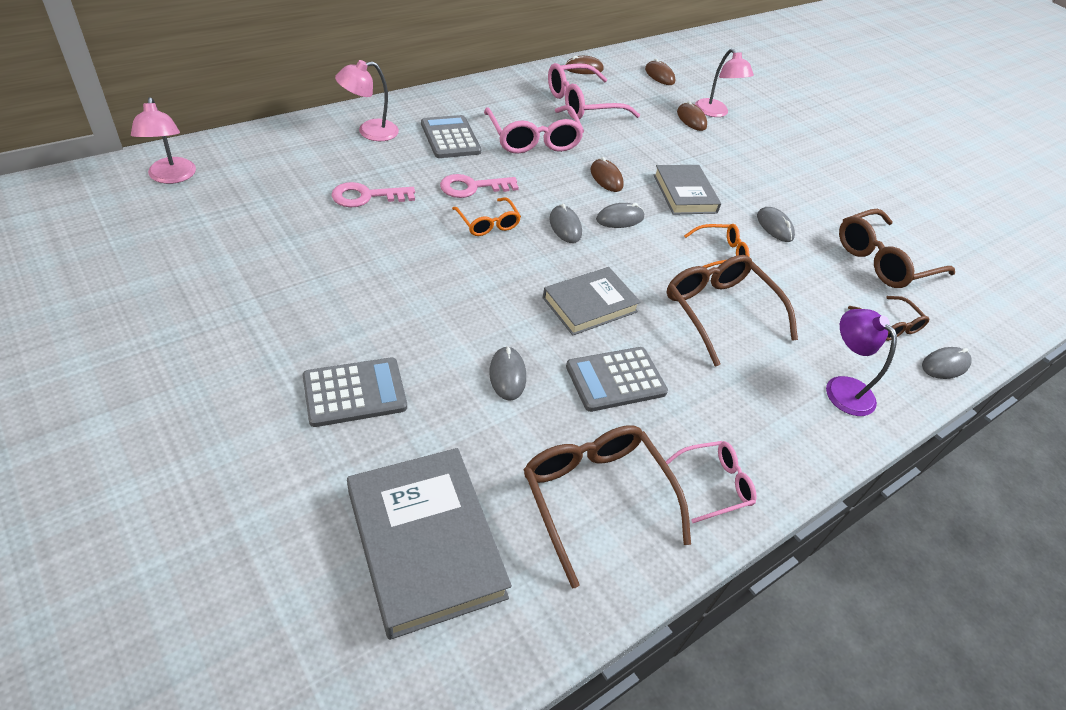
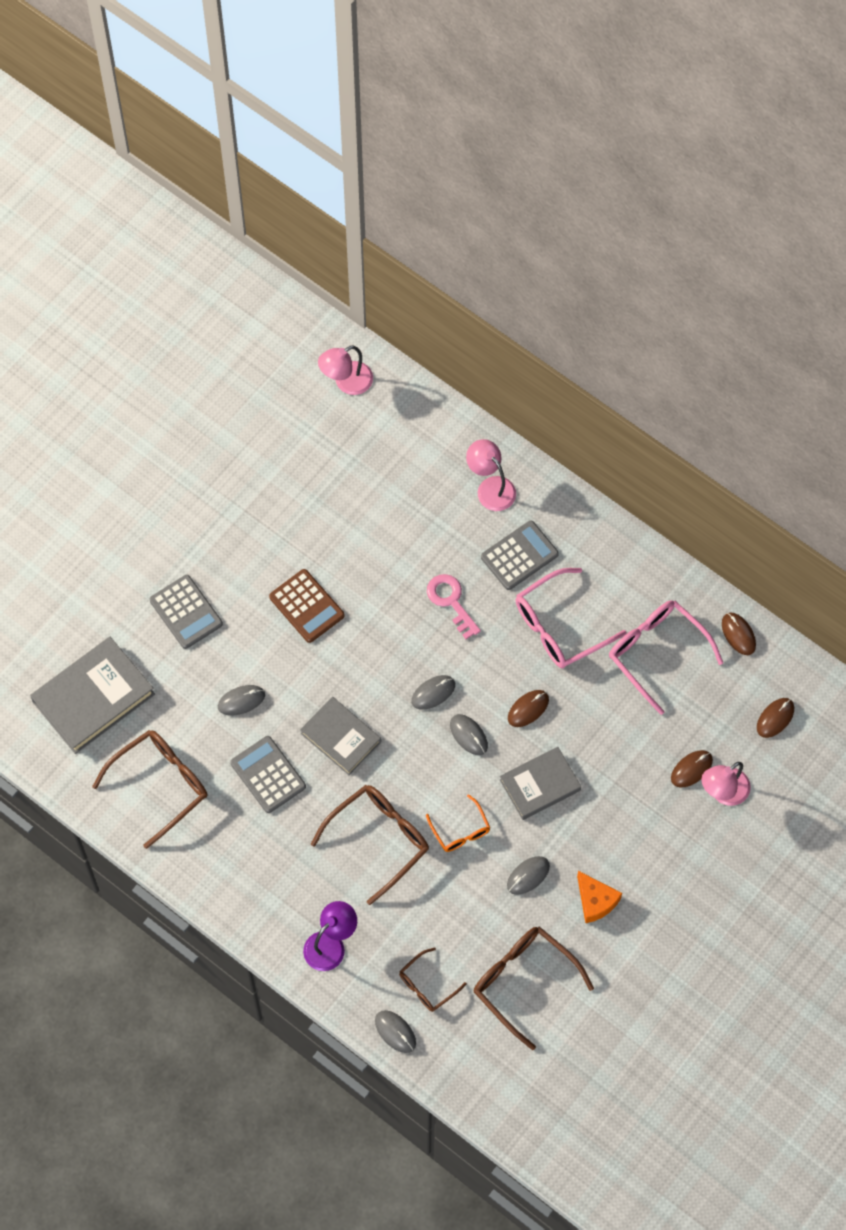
camera: 80 degrees right, 20 degrees up
(367, 196) = (394, 527): pink key -> none
(415, 283) = (306, 606): none -> brown calculator
(488, 223) = (406, 631): orange glasses -> none
(714, 484) = (199, 858): pink glasses -> none
(803, 197) = (595, 901): none -> orange cheese

